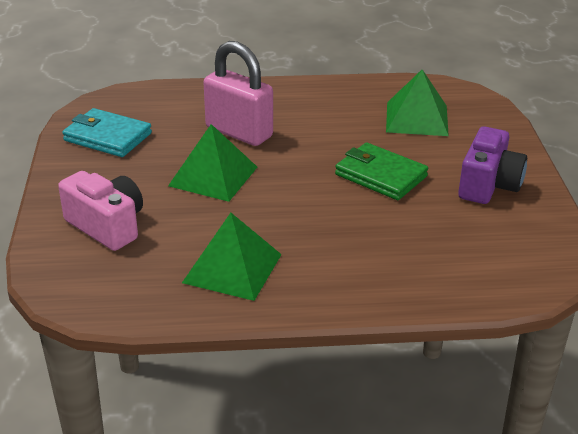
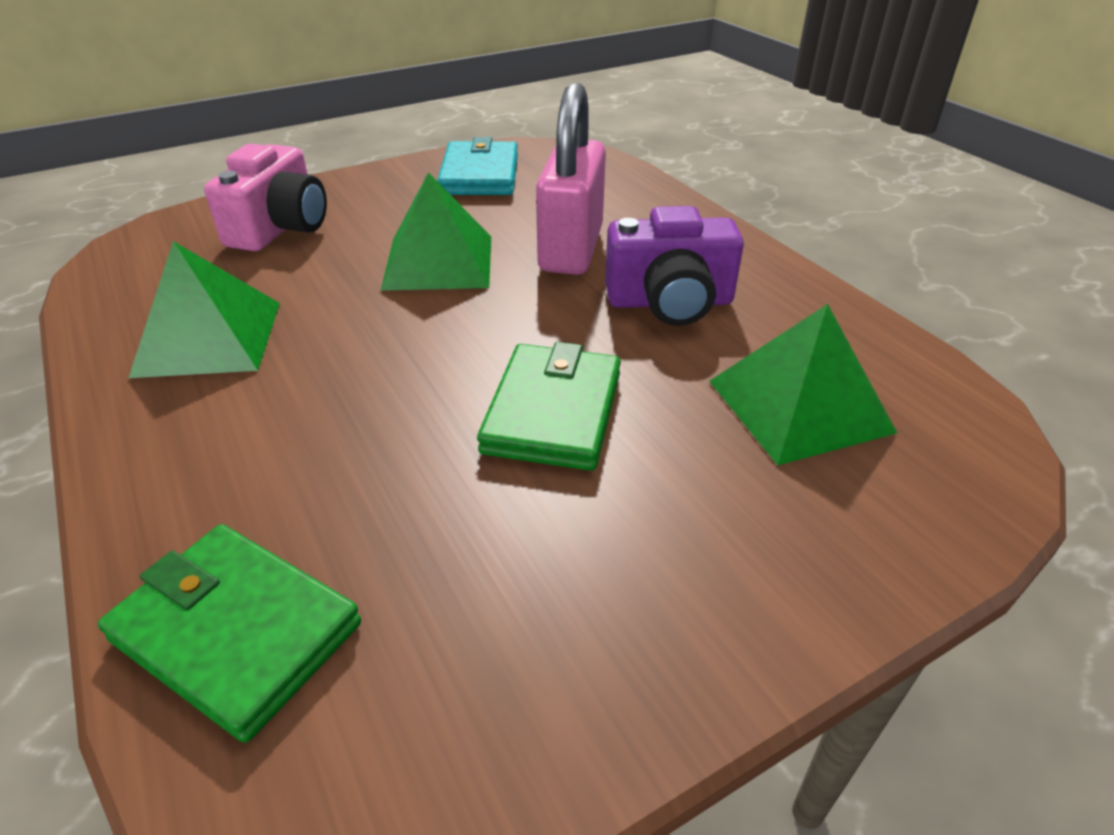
camera: 65 degrees right, 5 degrees up
(469, 279) = (236, 632): none -> green wallet
(488, 185) = (630, 578): purple camera -> purple camera (670, 302)

